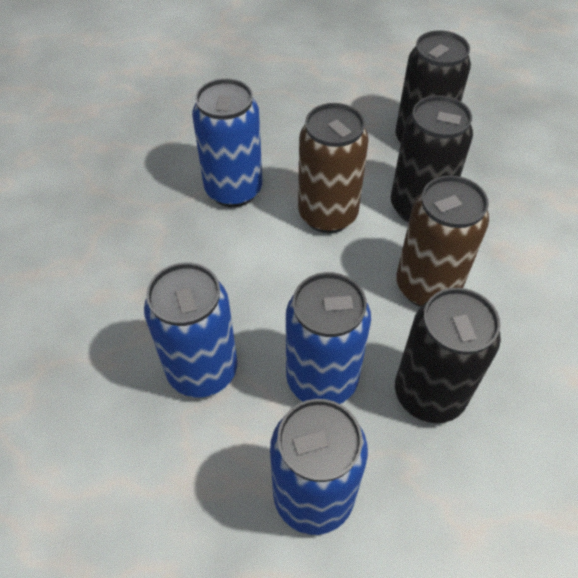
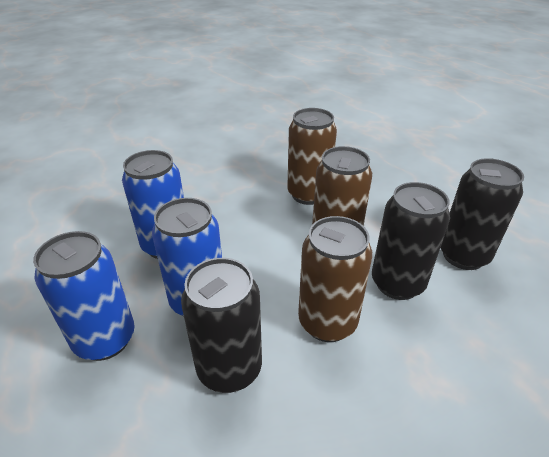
camera: 55 degrees right, 15 degrees down
(233, 190) = (308, 194): blue can -> brown can

